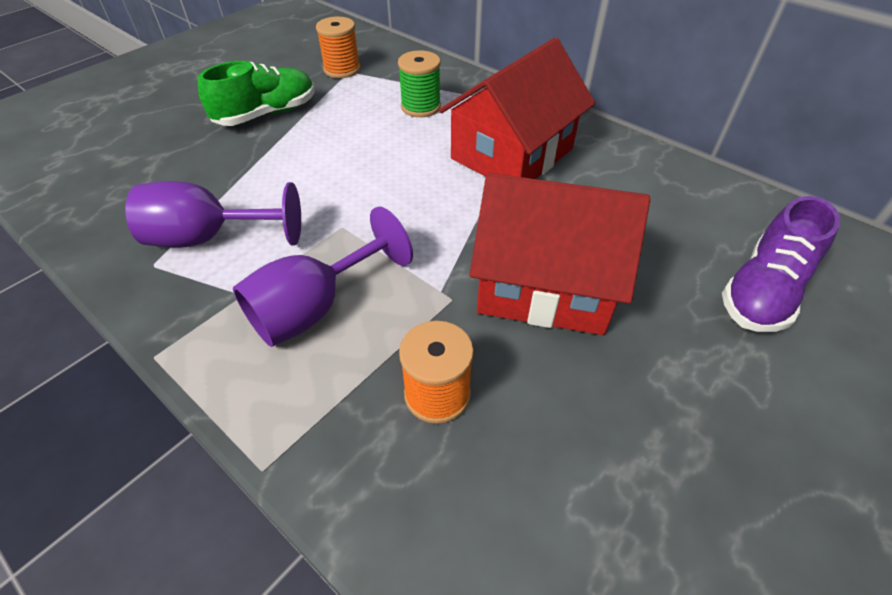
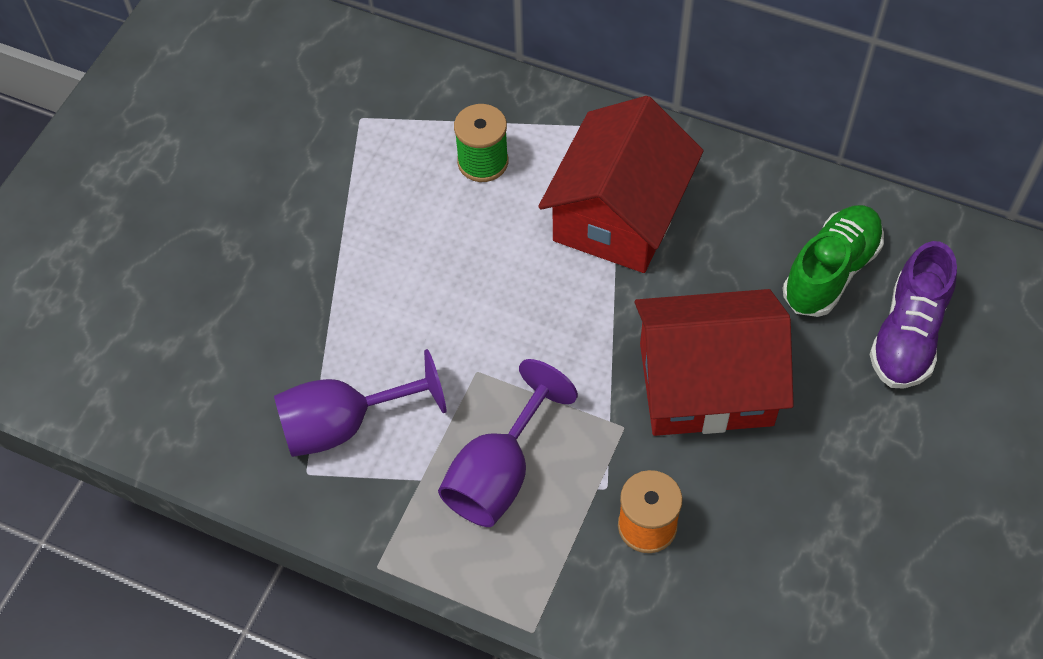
camera: 15 degrees left, 10 degrees up
(267, 114) = (298, 225): green shoe -> green shoe (830, 272)
(342, 69) = (349, 116): orange spool -> none

